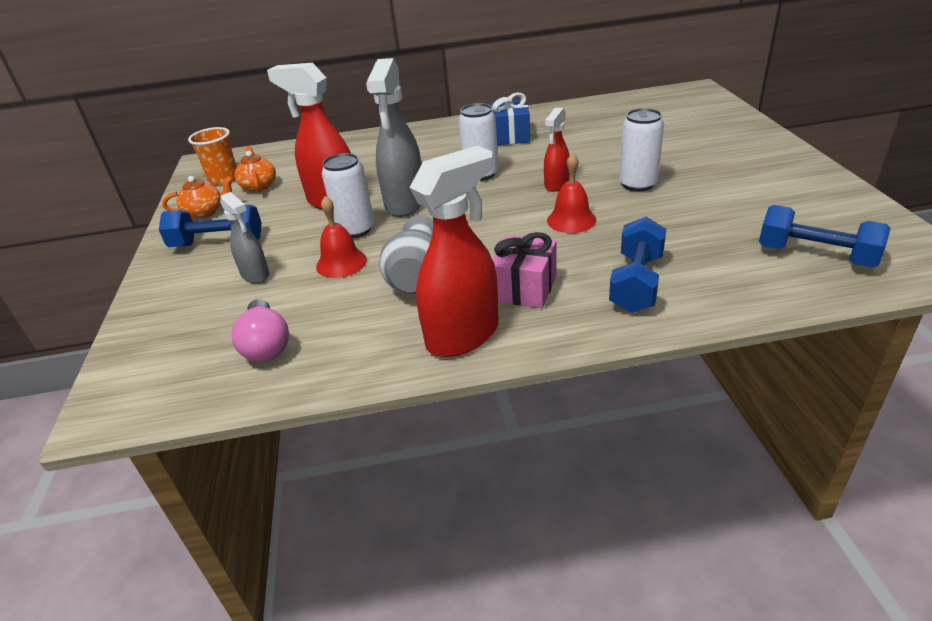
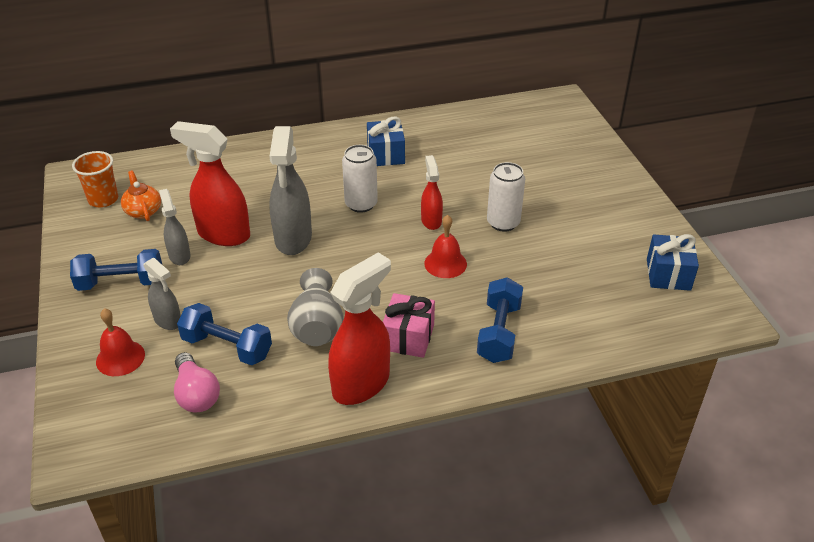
camera: 10 degrees left, 5 degrees up
(205, 212) = (97, 244): orange teapot -> none
(284, 219) = (179, 255): none -> grey spray bottle
(341, 263) = (245, 308): red bell -> red bell (120, 358)
(355, 230) = (251, 270): white can -> none
(556, 185) = (431, 220): red spray bottle -> red spray bottle turned 150 degrees clockwise
(815, 256) = (639, 306): blue dumbbell -> blue dumbbell (227, 347)
(847, 224) = (668, 274): none -> blue gift

